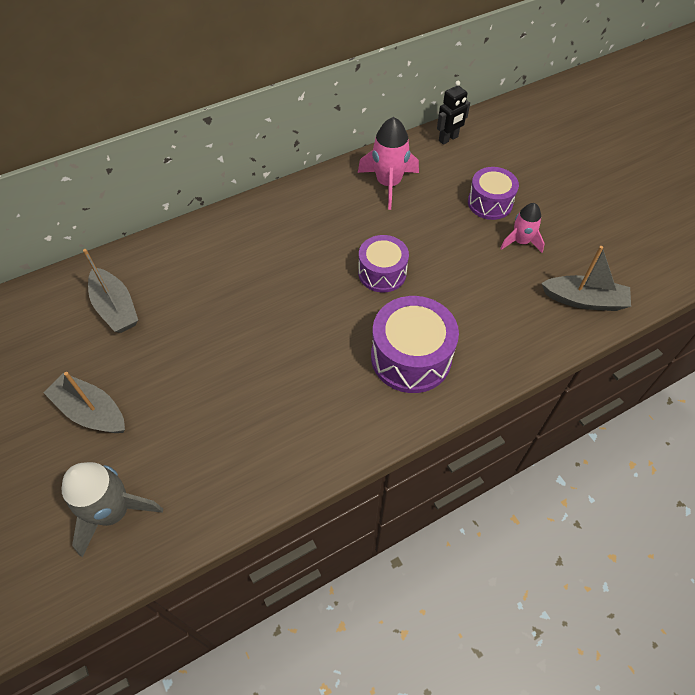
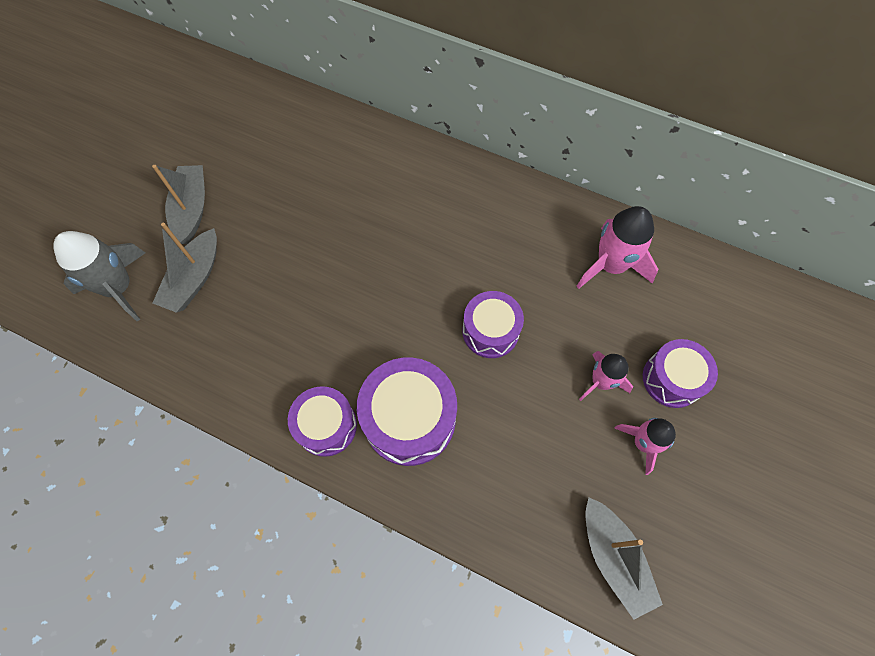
camera: 55 degrees right, 10 degrees up
(115, 308) = (295, 153): grey boat -> grey boat (194, 278)
(376, 414) = (326, 426): none -> purple drum
(448, 139) = (730, 282): black robot -> none
(465, 237) = (601, 381): none -> pink rocket

